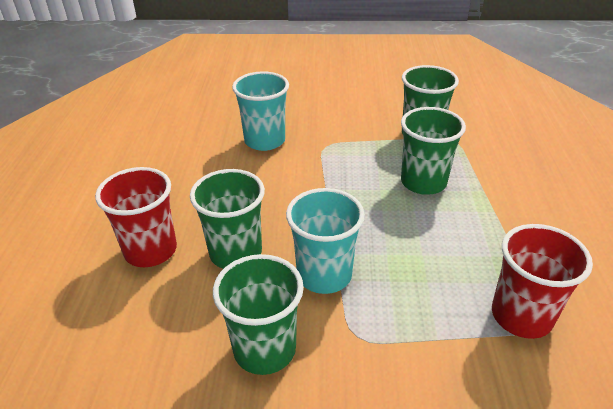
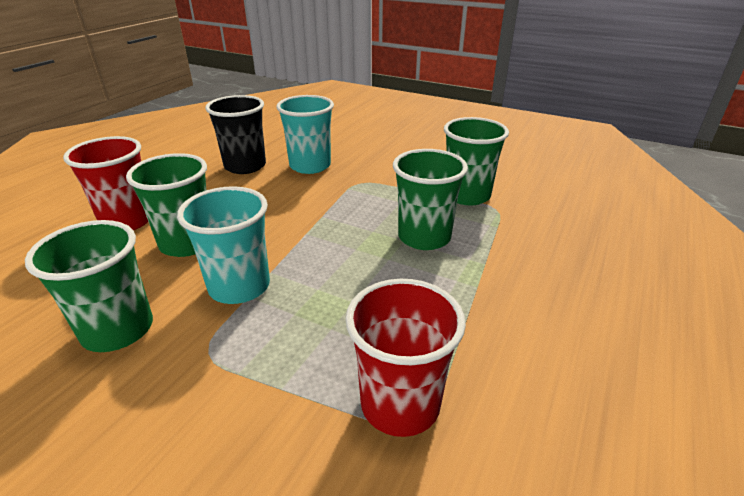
camera: 25 degrees right, 5 degrees down
(203, 158) = (245, 166): none -> black cup

